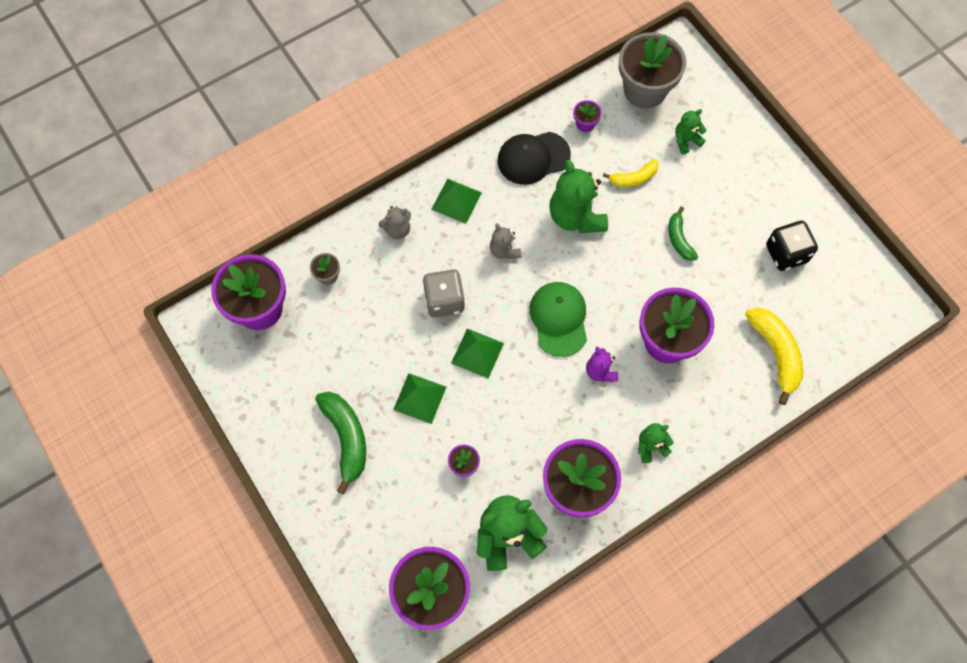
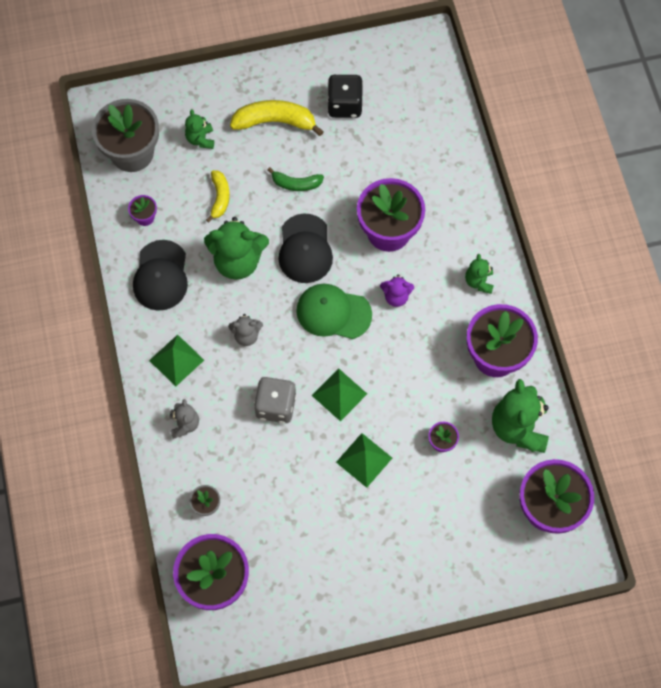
camera: 70 degrees left, 0 degrees up
(346, 438) = (379, 538): green banana -> none
(614, 271) = (305, 249): none -> black cap
(775, 353) = (432, 151): yellow banana -> yellow banana (275, 122)

